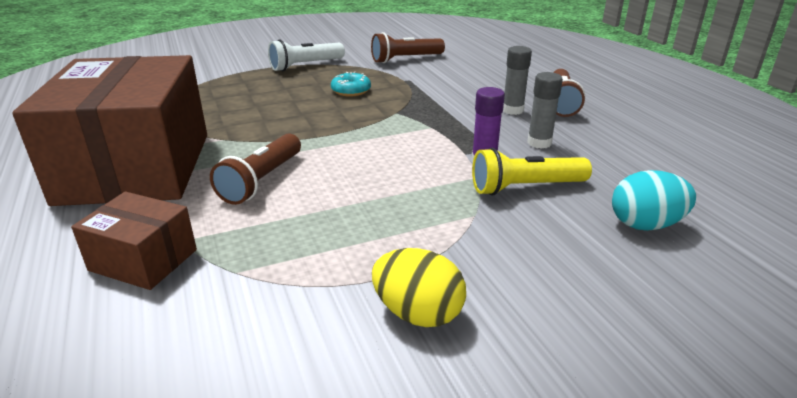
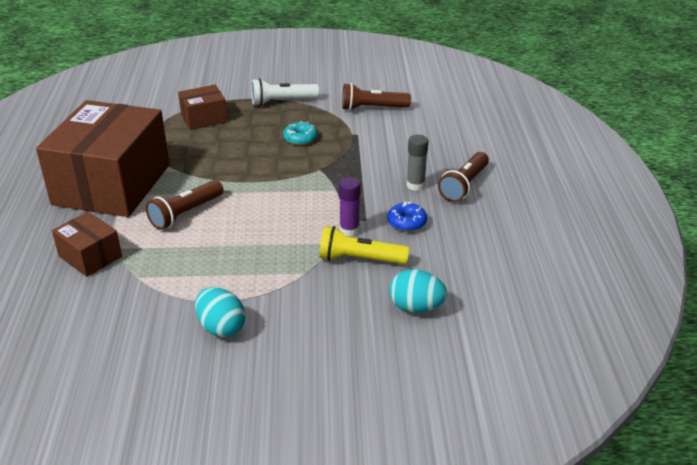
camera: 20 degrees right, 5 degrees up
(224, 89) = (204, 118): none -> brown box
(418, 313) = (221, 327): yellow egg -> turquoise egg
(539, 143) = (407, 222): grey glue stick -> blue donut

